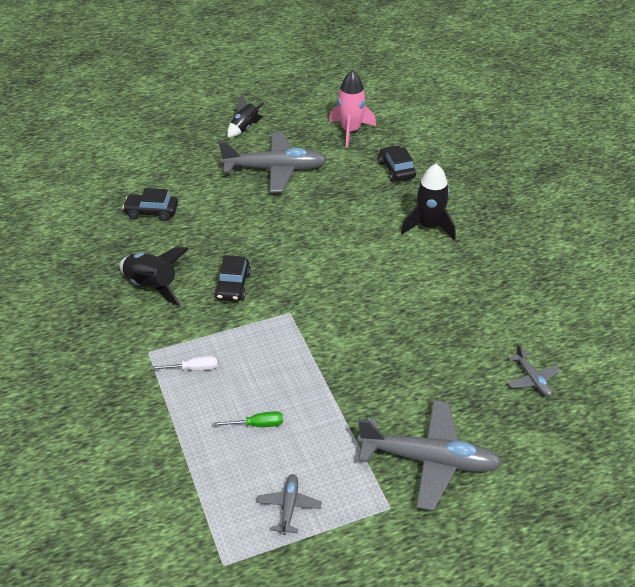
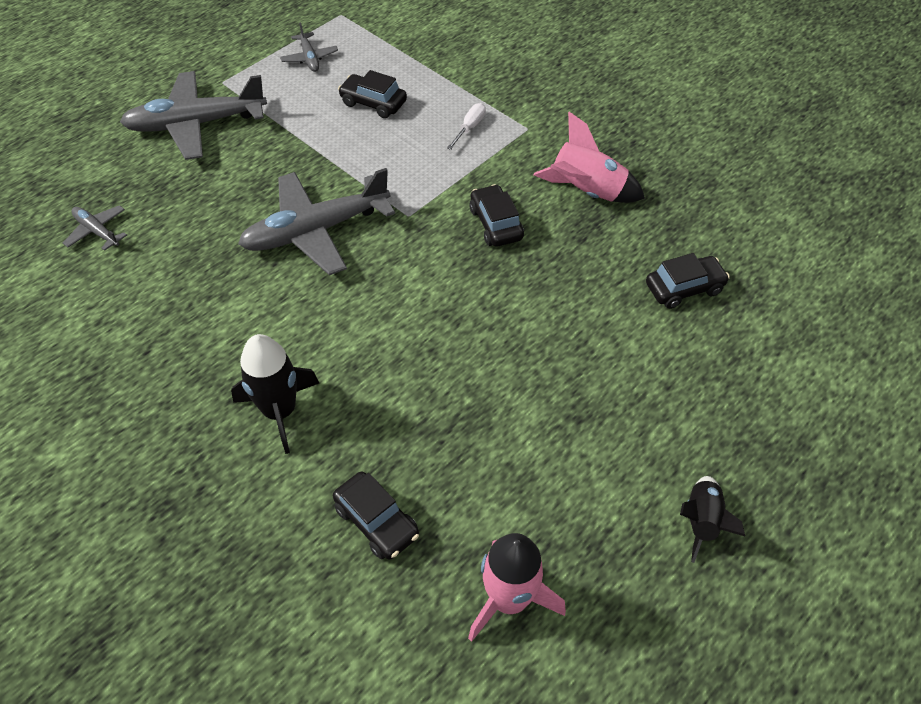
camera: 155 degrees right, 10 degrees up
(152, 286) = (586, 192): black rocket -> pink rocket
(193, 369) = (469, 128): white screwdriver -> white screwdriver turned 150 degrees clockwise
(257, 425) = (373, 103): green screwdriver -> black car
(275, 169) = (577, 437): grey plane -> grey plane (315, 231)

